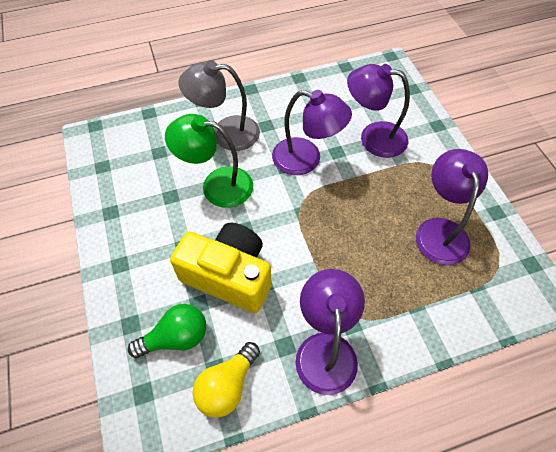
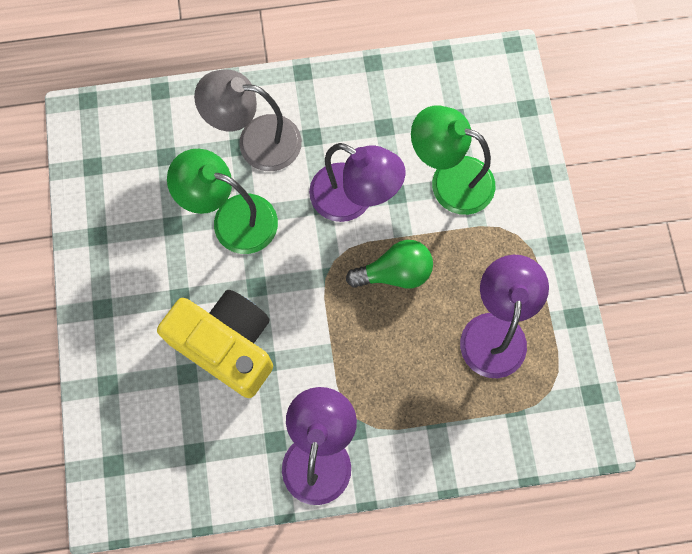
camera: 10 degrees right, 15 degrees up
(176, 337) = (156, 410): green light bulb -> green light bulb (395, 273)
(227, 386) = (204, 474): yellow light bulb -> none
(373, 137) = (449, 179): purple lamp -> green lamp

